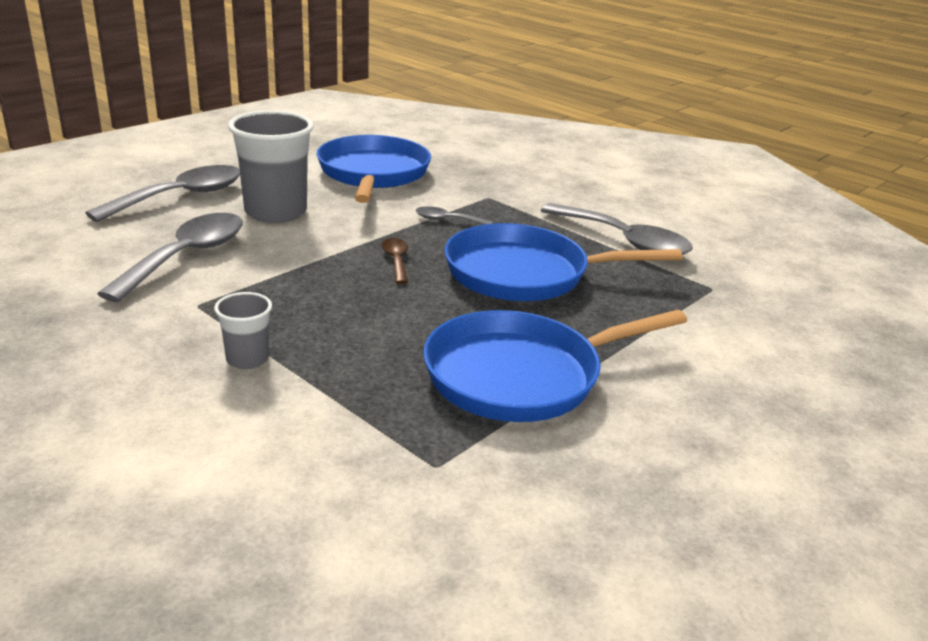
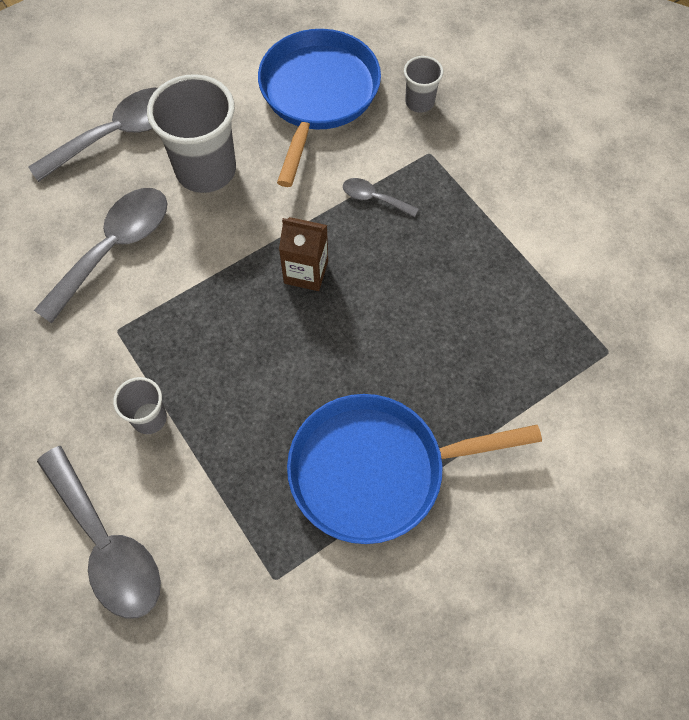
camera: 15 degrees right, 35 degrees up
(396, 260) = (306, 272): brown spoon -> brown carton
(468, 175) = (419, 102): none -> grey cup
(524, 273) = (425, 307): blue pan -> none
(624, 241) = (548, 254): grey spoon -> grey spoon (107, 545)

